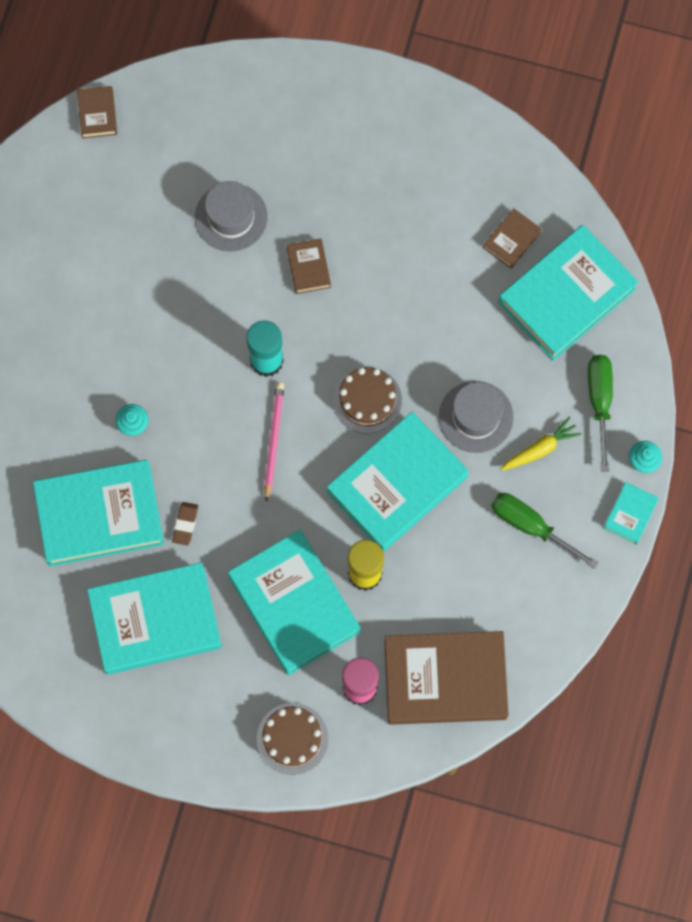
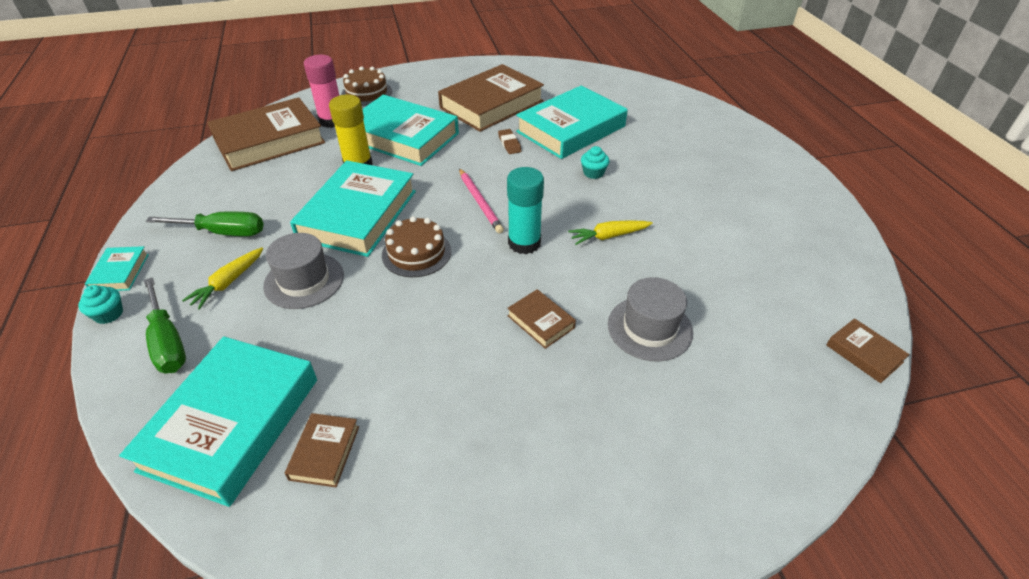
camera: 150 degrees right, 30 degrees down
(155, 620) = (491, 104): turquoise book -> brown book
(187, 328) = (608, 236): none -> yellow carrot

